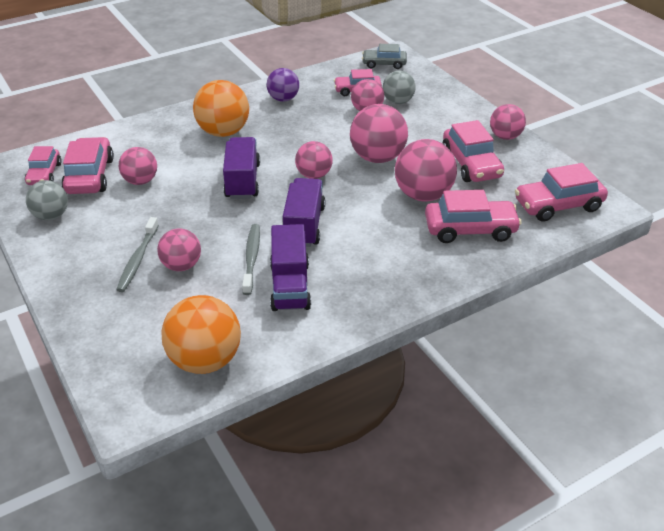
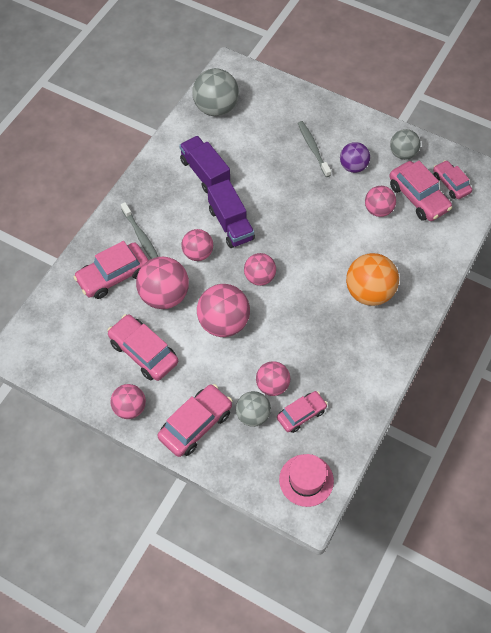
camera: 150 degrees right, 20 degrees up
(181, 265) = (282, 157): pink ball -> pink ball (198, 253)
(205, 360) = (216, 108): orange ball -> grey ball
(242, 181) = (307, 245): purple truck -> none
(251, 258) = (244, 182): grey toothbrush -> grey toothbrush (141, 237)
(283, 99) = (358, 364): purple ball -> purple ball (353, 166)
(384, 64) = (306, 480): grey car -> pink hat
(558, 205) = (56, 334): pink car -> pink car (196, 424)

